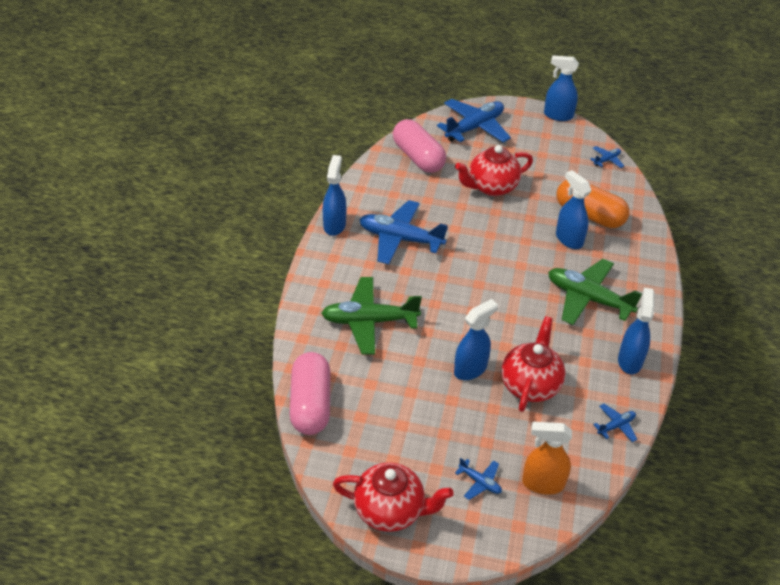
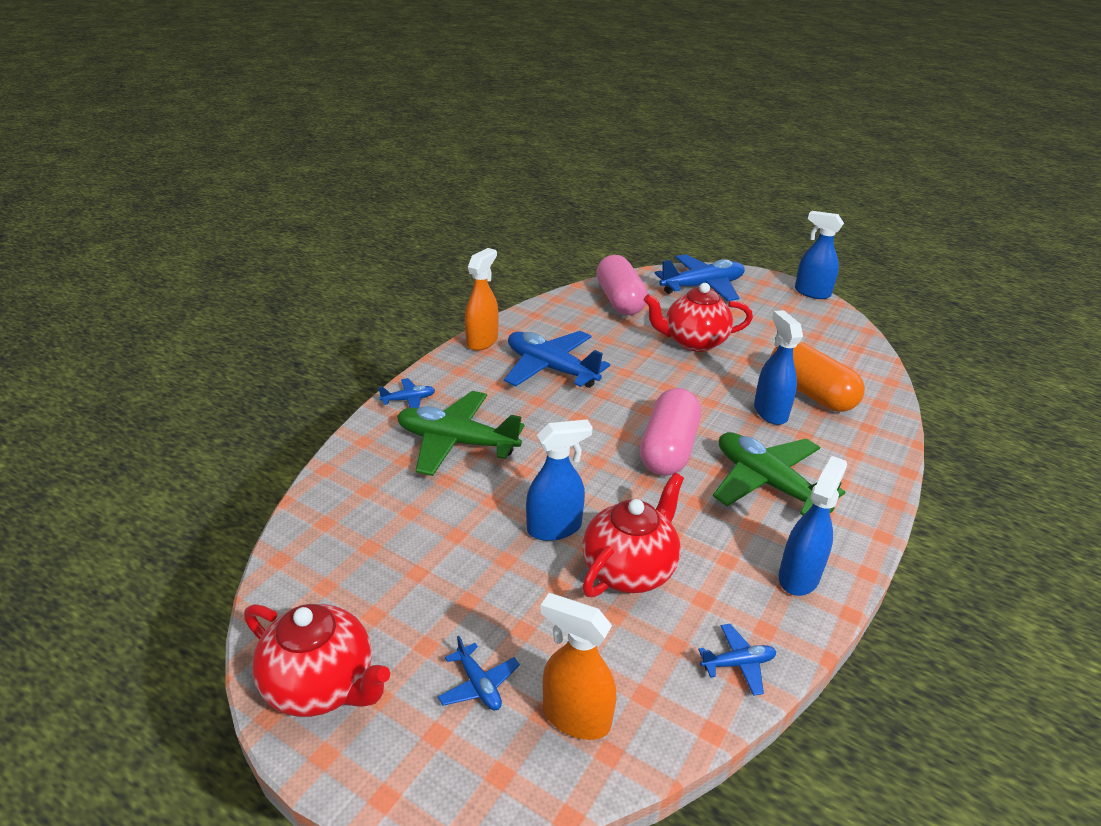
camera: 20 degrees right, 10 degrees down
(310, 404) = (317, 515): pink capsule -> pink capsule (668, 449)
(334, 225) = (482, 341): blue spray bottle -> orange spray bottle
(606, 160) = (858, 343): blue plane -> blue plane (408, 400)

